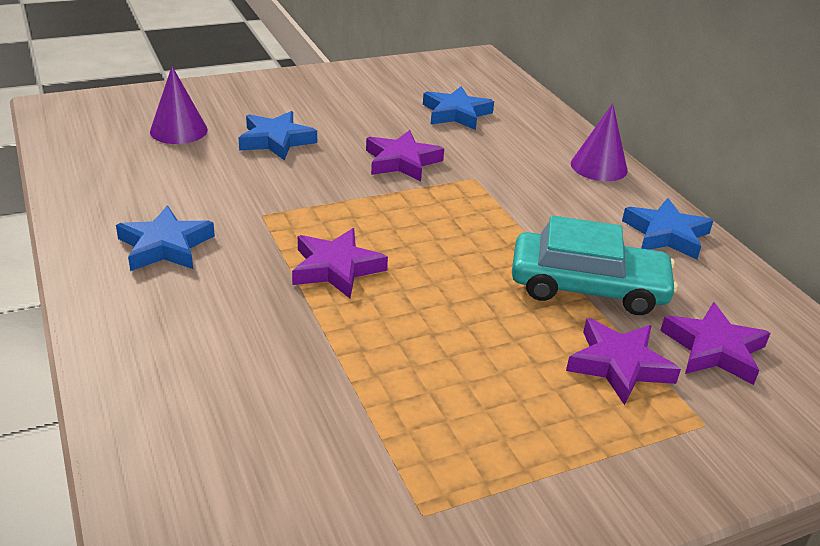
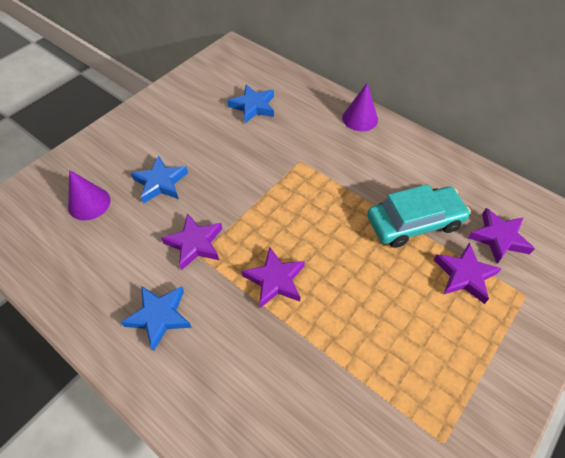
camera: 25 degrees left, 20 degrees up
(402, 161) = (250, 166): purple star -> purple star (195, 243)
(666, 234) = (426, 159): blue star -> none

